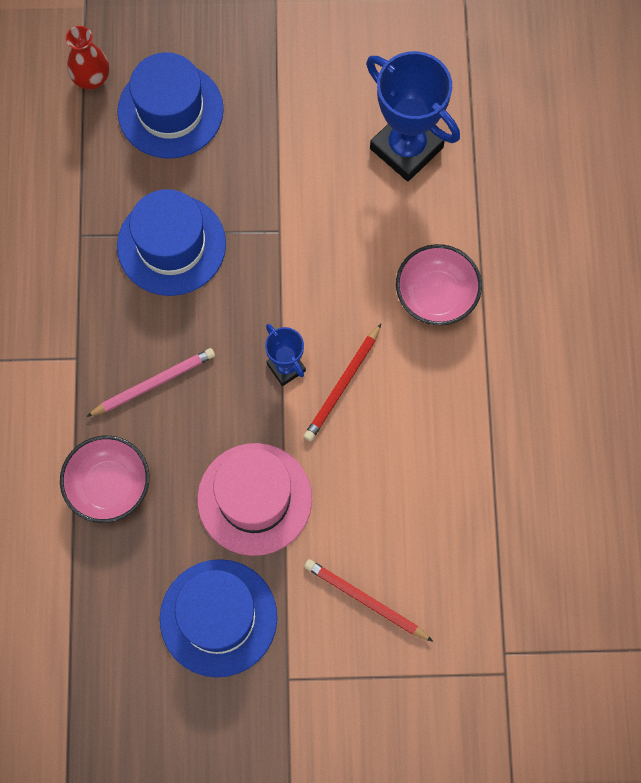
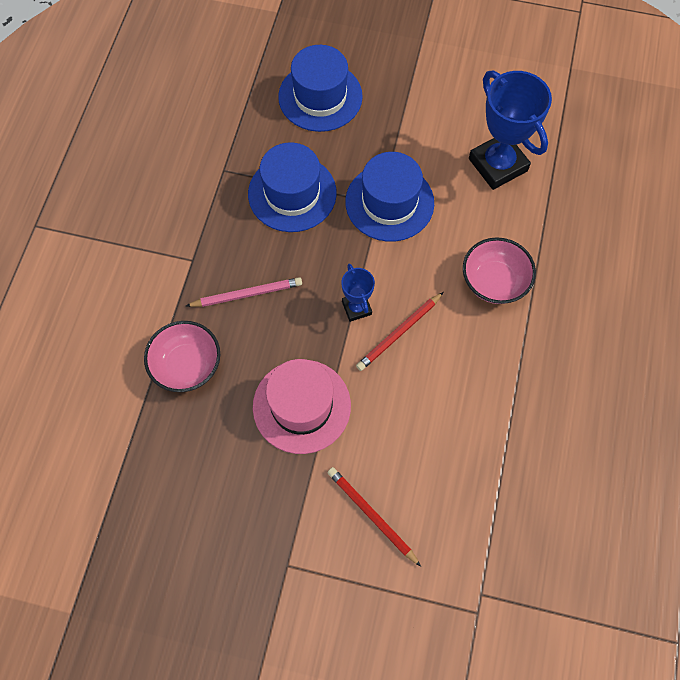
camera: 15 degrees right, 5 degrees down
(91, 79) = (267, 61): red vase -> none
(218, 618) = (243, 496): blue hat -> blue hat (389, 202)

